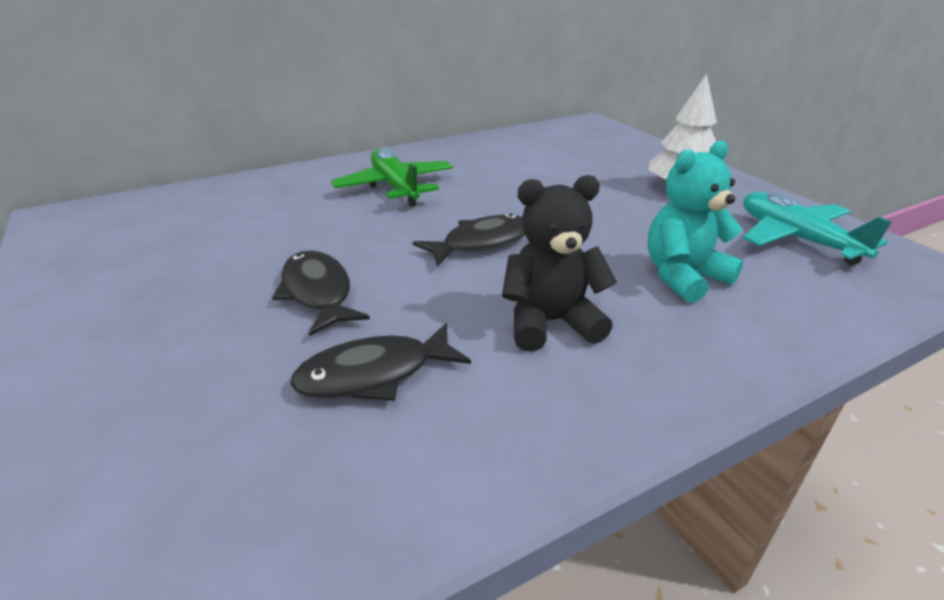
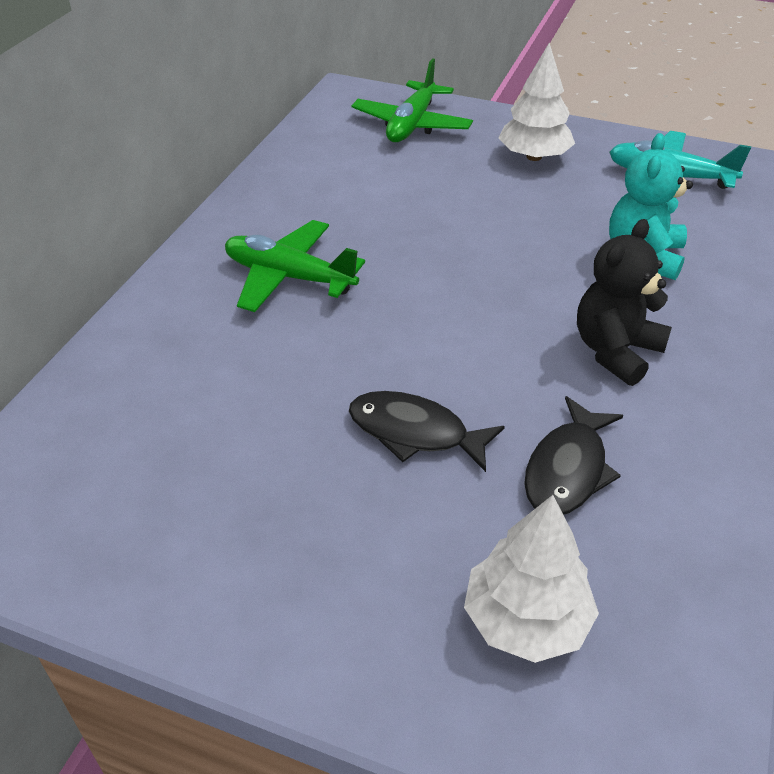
camera: 40 degrees left, 10 degrees up
(165, 448) = (526, 619): none -> white tree
(481, 243) = (465, 303): black fish -> none
(608, 147) = (412, 125): none -> green plane

